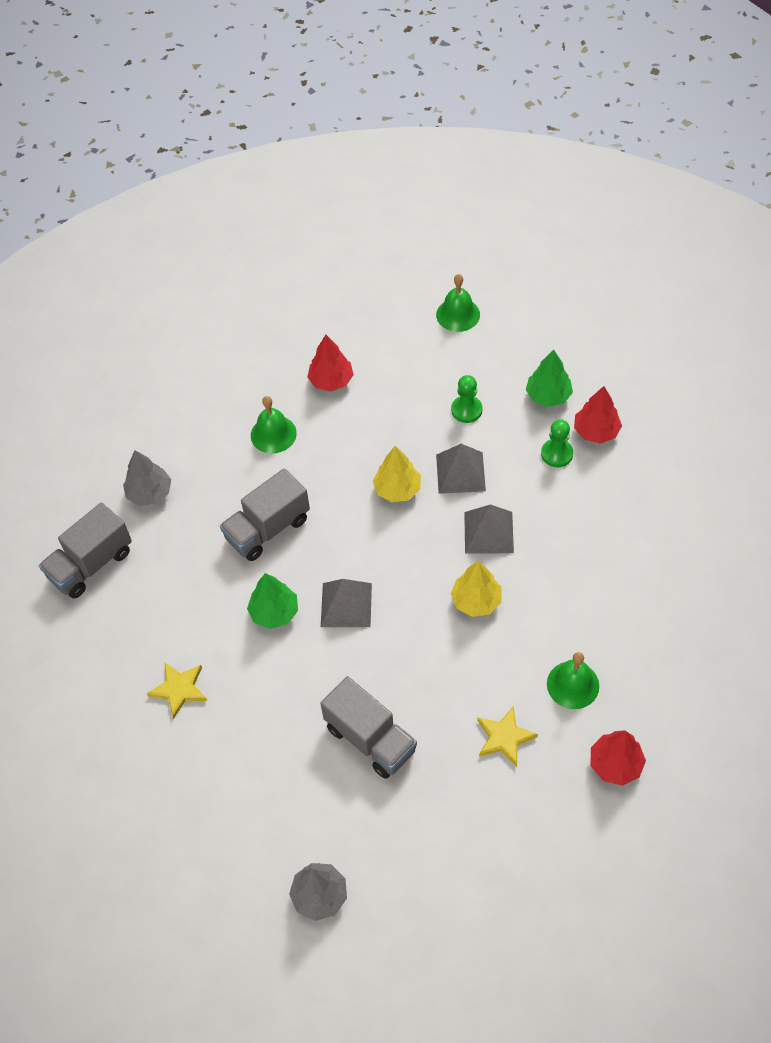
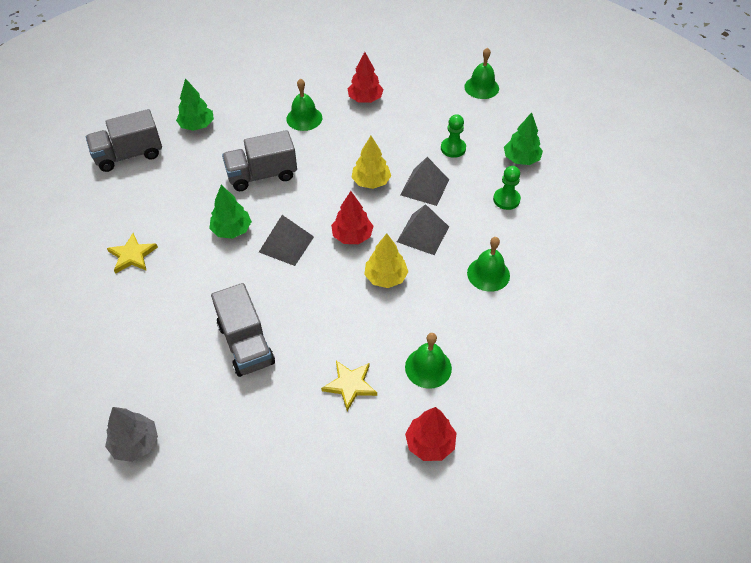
camera: 20 degrees right, 5 degrees down
(150, 493) = (197, 125): grey tree -> green tree
(581, 552) = (488, 274): none -> green bell
(596, 431) = (546, 195): red tree -> red tree (352, 236)

